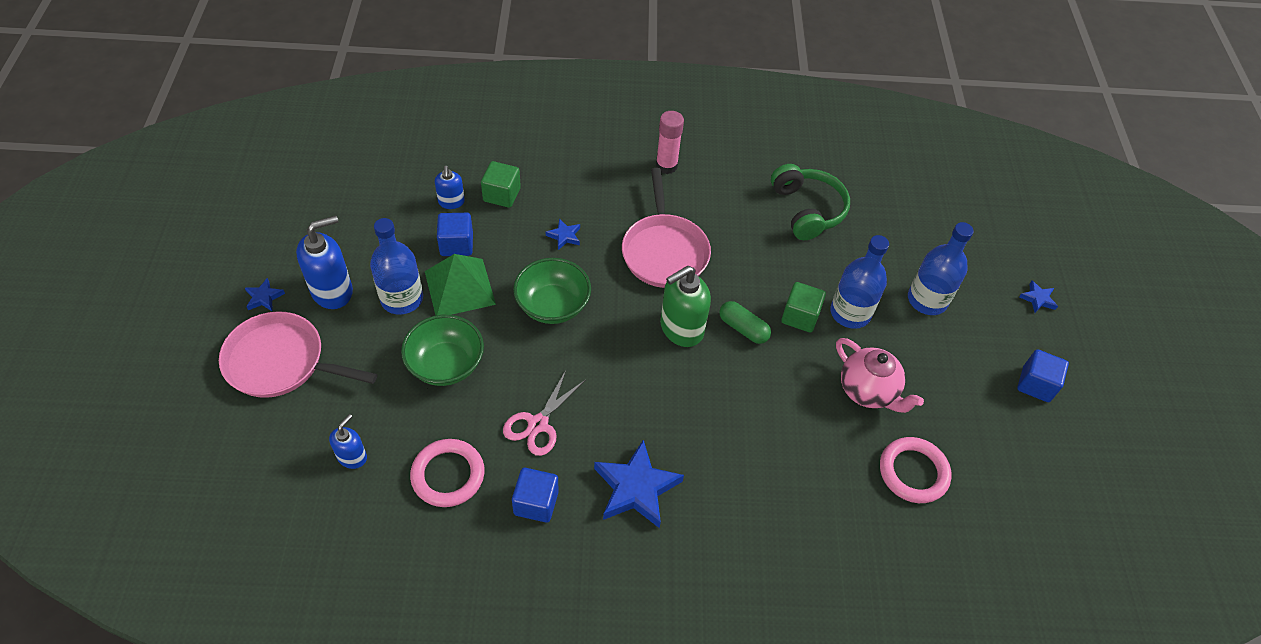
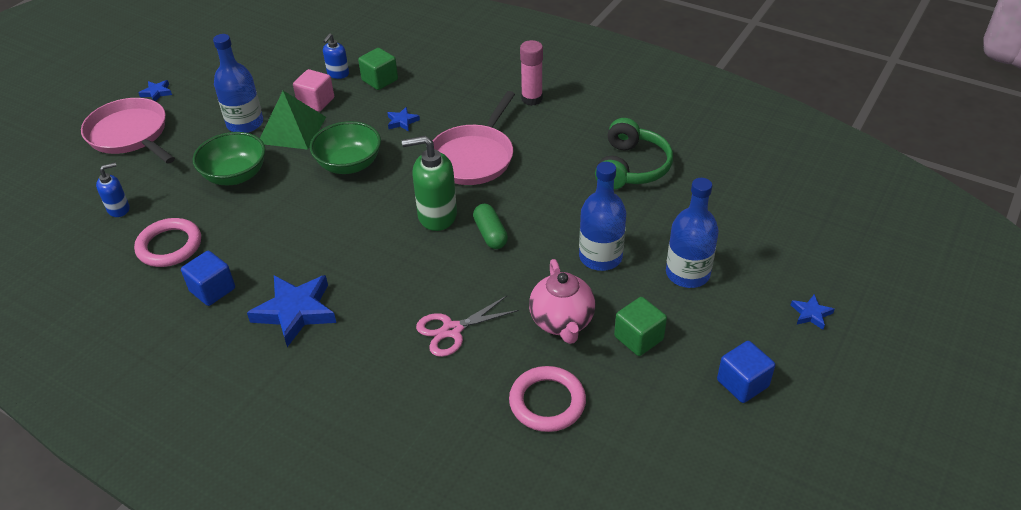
camera: 35 degrees right, 10 degrees down
(332, 291) = (203, 103): blue soap dispenser -> none
(456, 244) = (316, 102): blue cube -> pink cube
(538, 424) = (263, 238): pink scissors -> pink scissors (452, 330)
(800, 316) = (550, 243): green cube -> green cube (638, 338)

